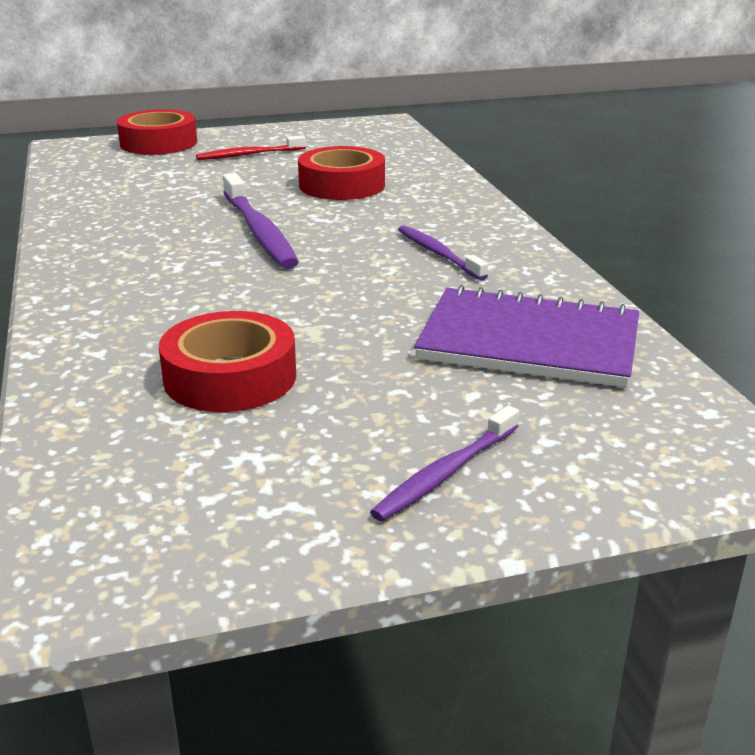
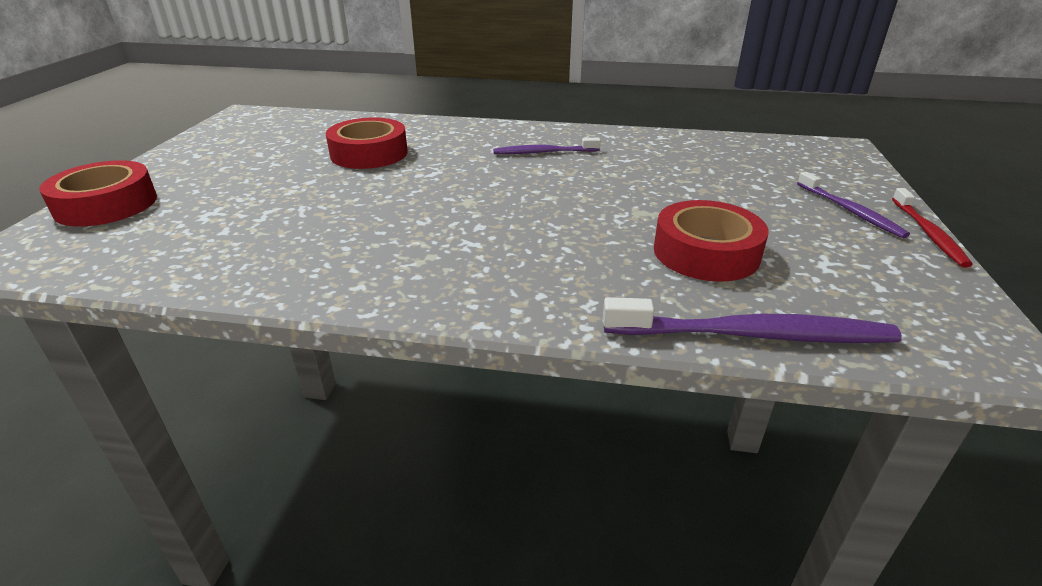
camera: 65 degrees left, 5 degrees up
(248, 155) = (229, 172): red toothbrush -> red toothbrush (928, 233)
(259, 231) = (432, 198): purple toothbrush -> purple toothbrush (754, 335)
(529, 342) = (696, 159): purple notebook -> none

